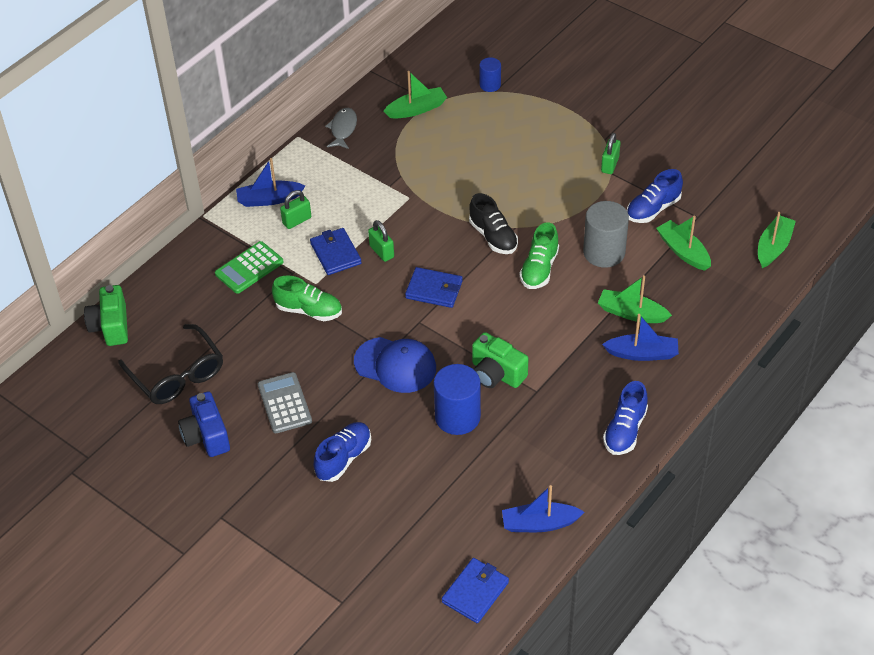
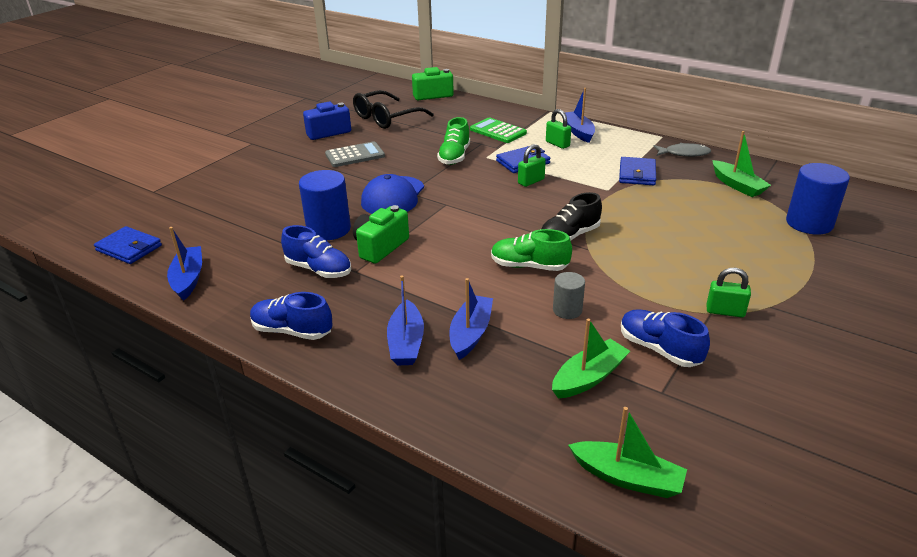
camera: 85 degrees right, 15 degrees down
(343, 458) = (293, 182): blue shoe -> blue shoe (319, 270)
(434, 290) = (487, 209): blue wallet -> blue wallet (637, 174)
(490, 85) = (809, 223): blue cylinder -> blue cylinder, size x1.78
(604, 252) = (567, 310): grey cylinder -> grey cylinder, size x0.56
(631, 313) = (470, 333): green boat -> blue boat

